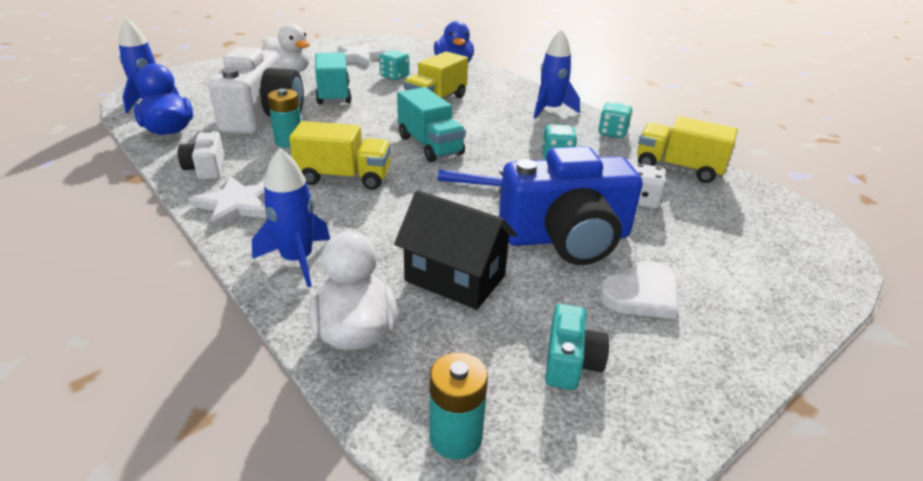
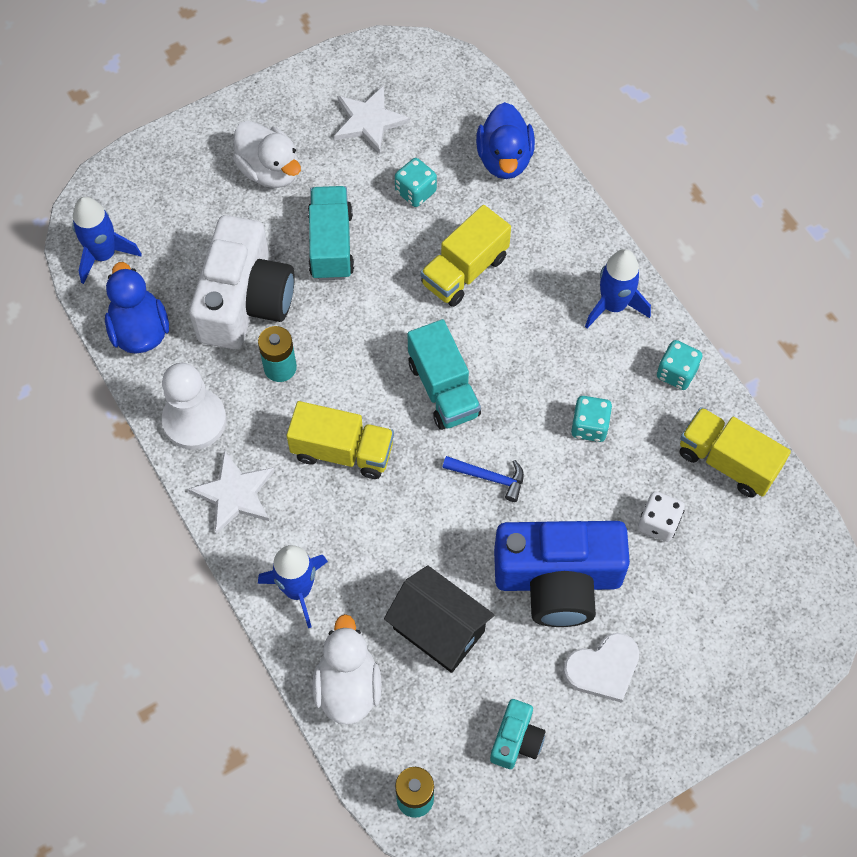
camera: 10 degrees right, 30 degrees up
(206, 168) = (194, 420): white camera -> white pawn

